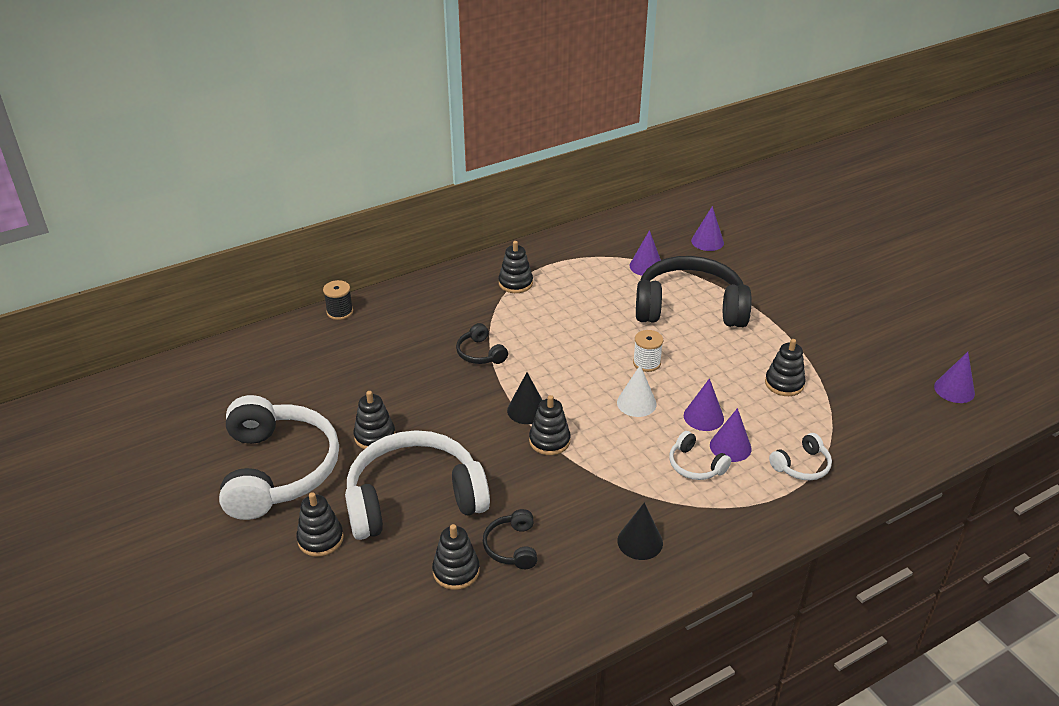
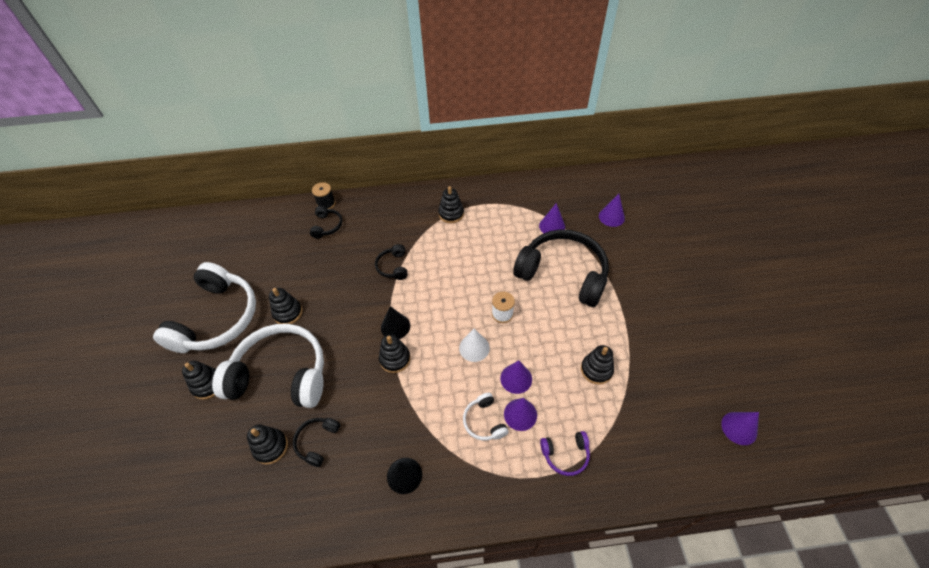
camera: 25 degrees right, 15 degrees up
(359, 335) = (327, 226): none -> black headphones
(802, 466) = (565, 454): white headphones -> purple headphones

